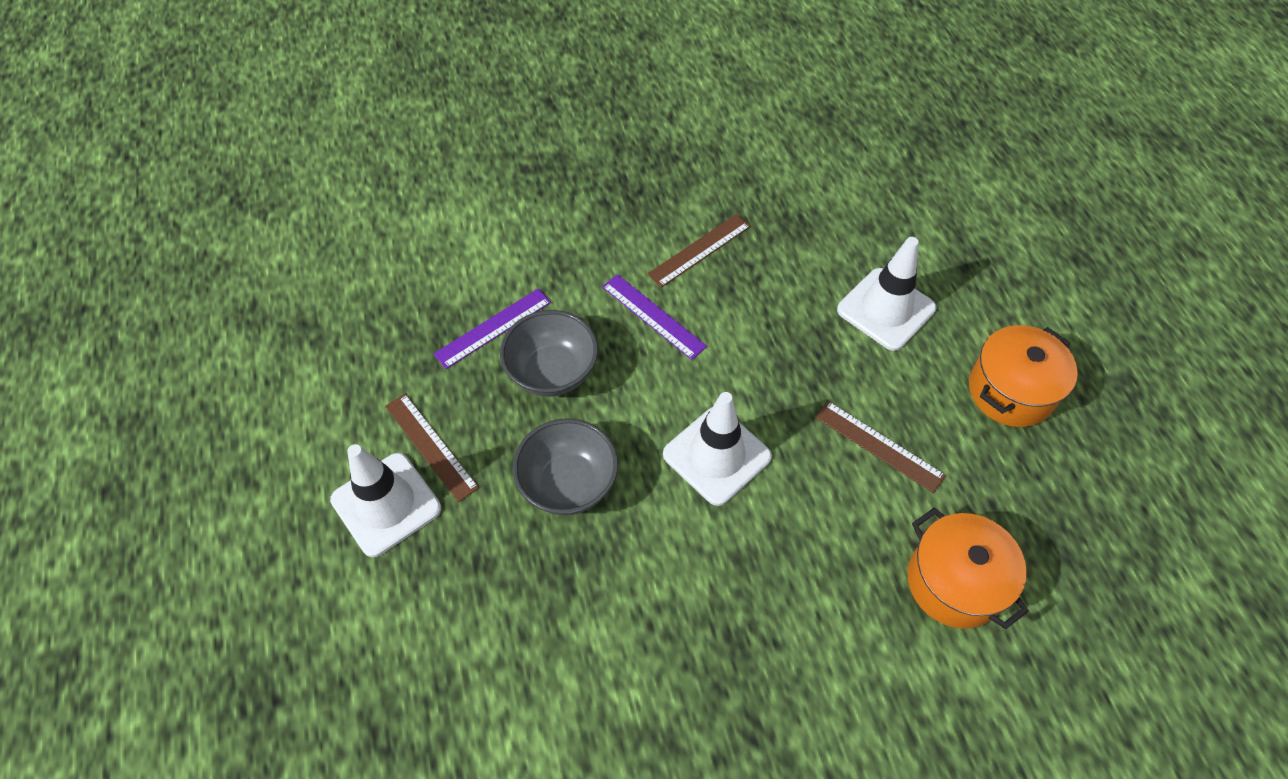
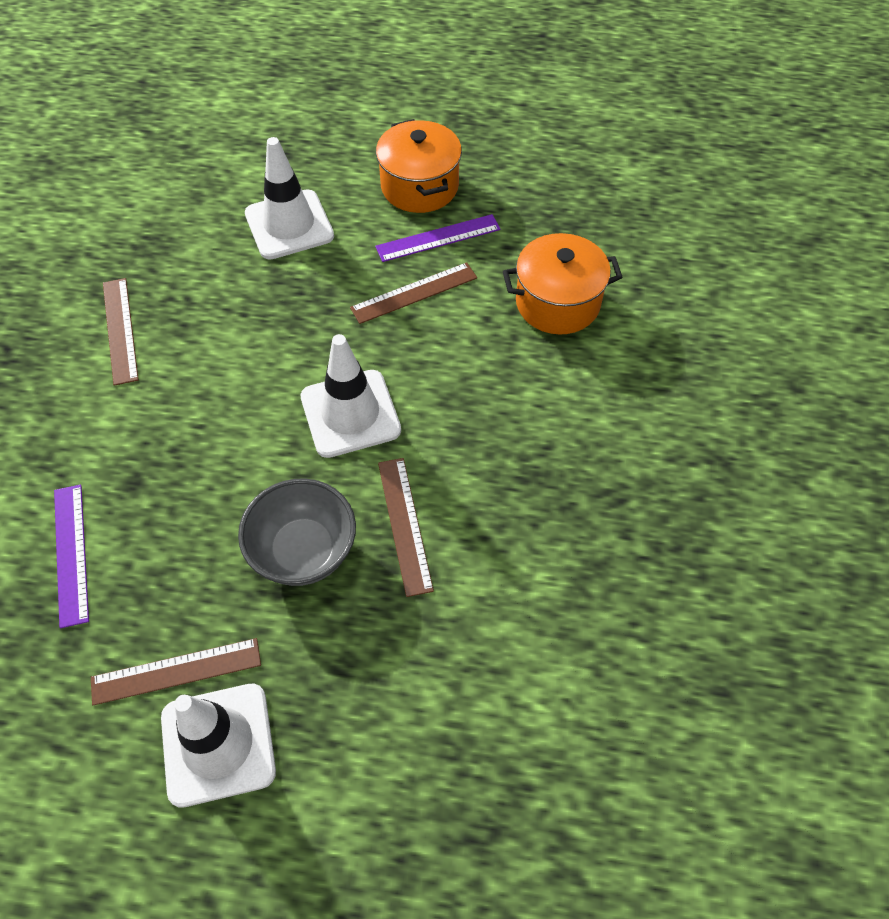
camera: 65 degrees left, 0 degrees up
(552, 372) = (167, 516): grey bowl -> none
(630, 551) = (404, 525): none -> brown ruler
(653, 316) = (166, 401): purple ruler -> purple ruler (438, 238)

